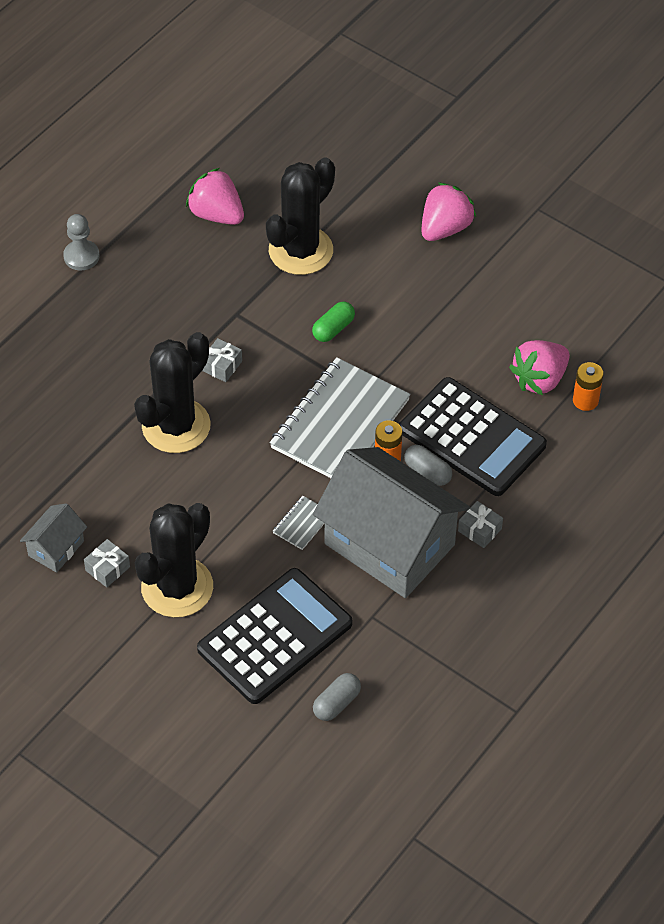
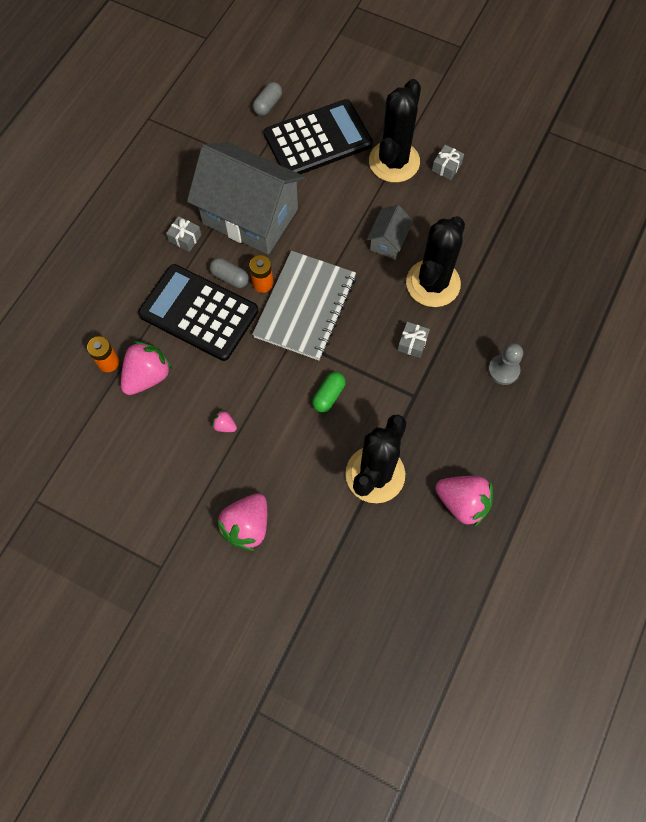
camera: 170 degrees right, 15 degrees up
(56, 548) = (487, 175): grey house -> grey house (388, 241)
(81, 256) = (566, 432): grey pawn -> grey pawn (503, 370)
(275, 637) = (318, 140): black calculator -> black calculator turned 150 degrees counterclockwise
(302, 524) = (317, 221): grey notebook -> none
(456, 318) = (224, 425): none -> pink strawberry

